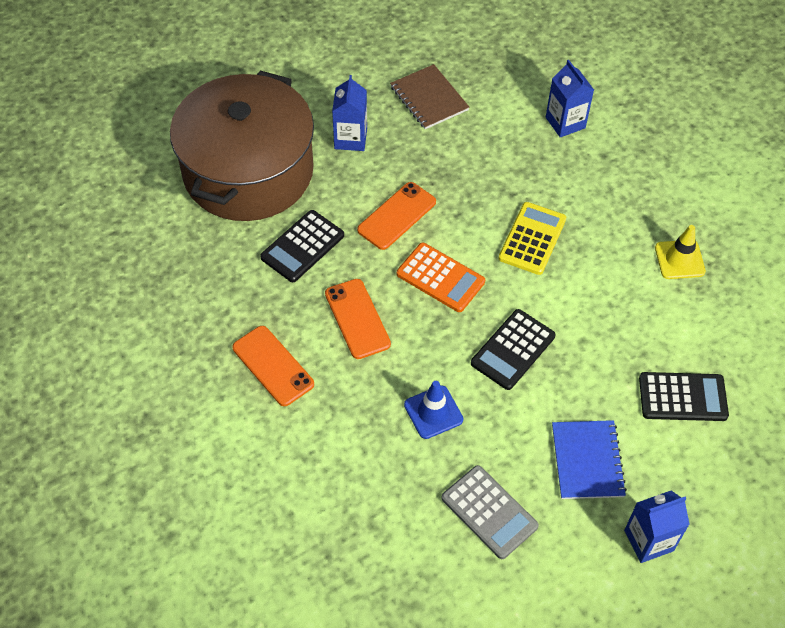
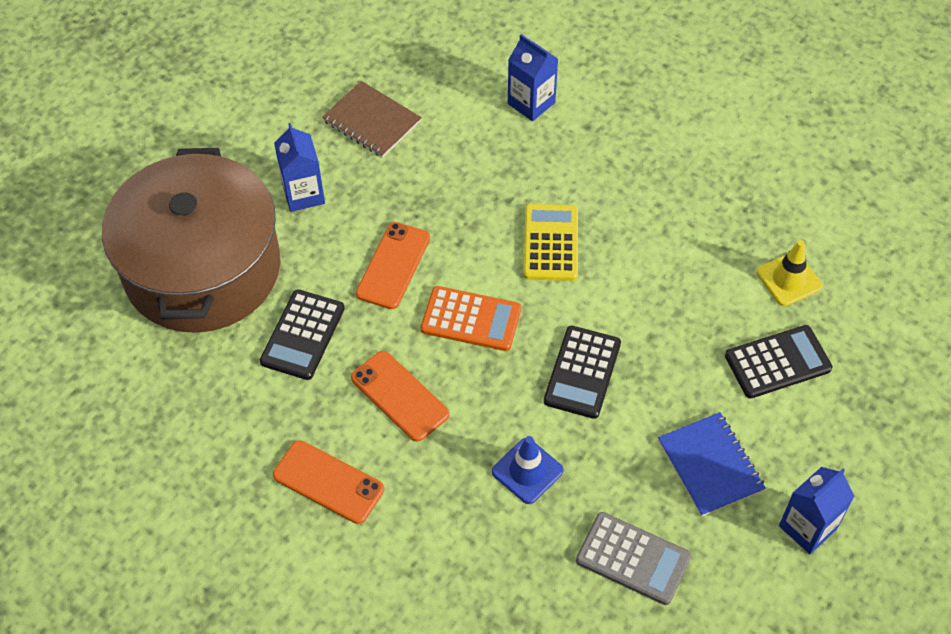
camera: 20 degrees left, 0 degrees up
(679, 260) = (713, 215): yellow traffic cone -> yellow traffic cone (789, 279)

